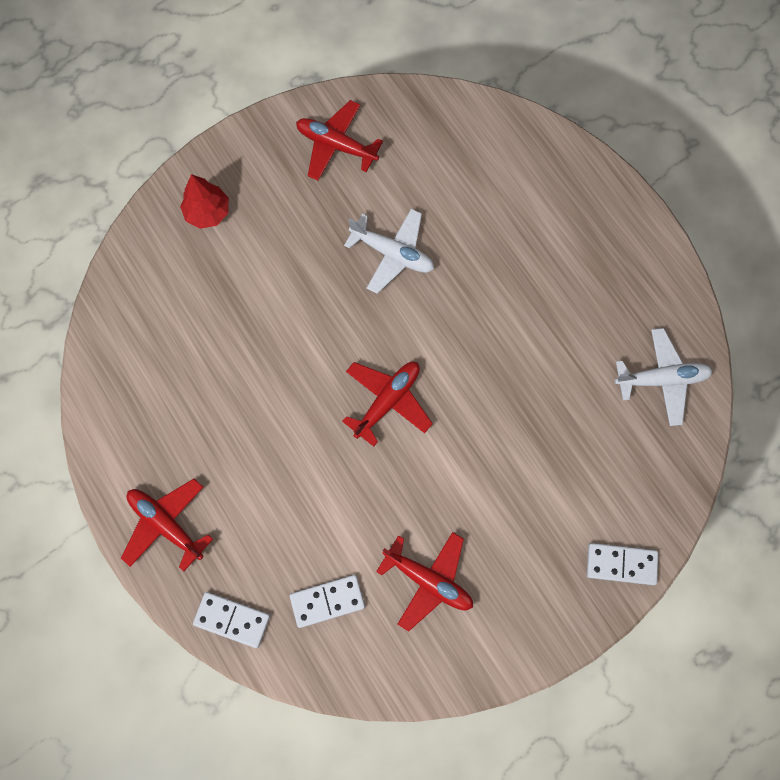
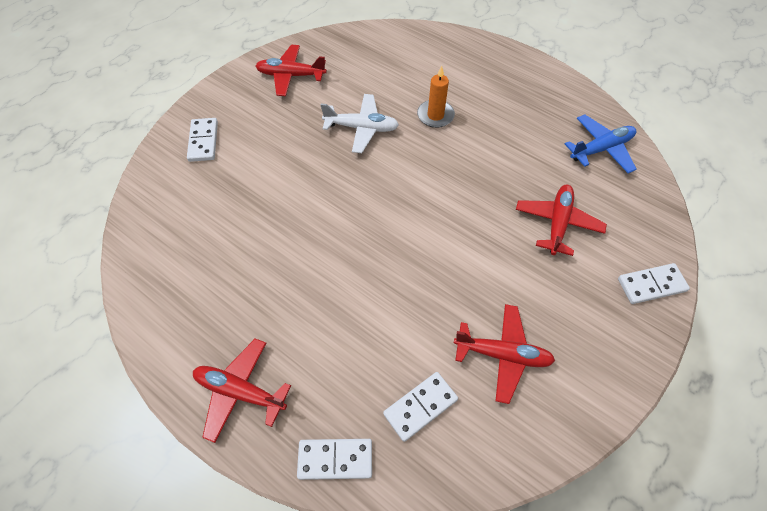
camera: 20 degrees left, 15 degrees down
(208, 212) = (203, 141): red tree -> white domino
(387, 401) = (402, 226): red plane -> red plane (557, 223)
(486, 264) = (435, 115): none -> orange candle
(661, 379) = (601, 149): white plane -> blue plane

